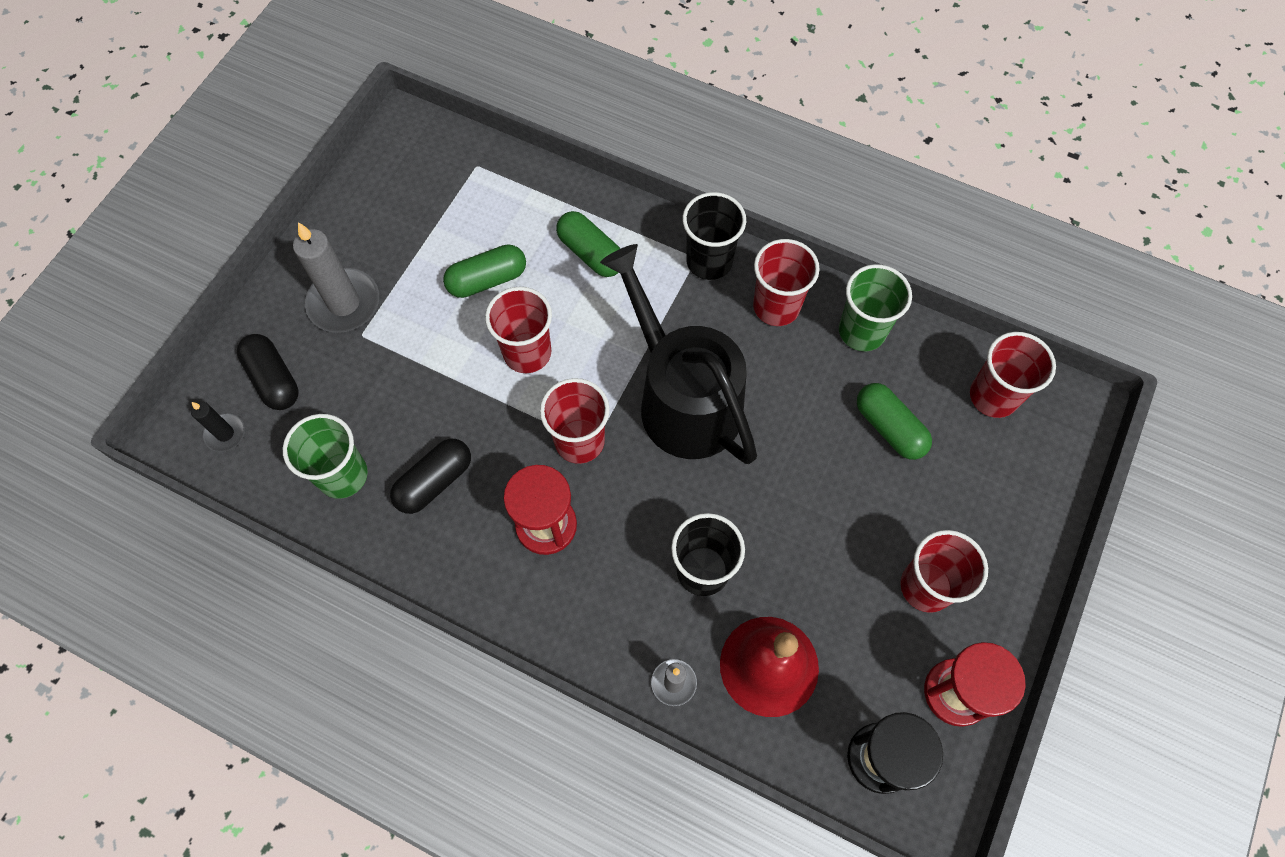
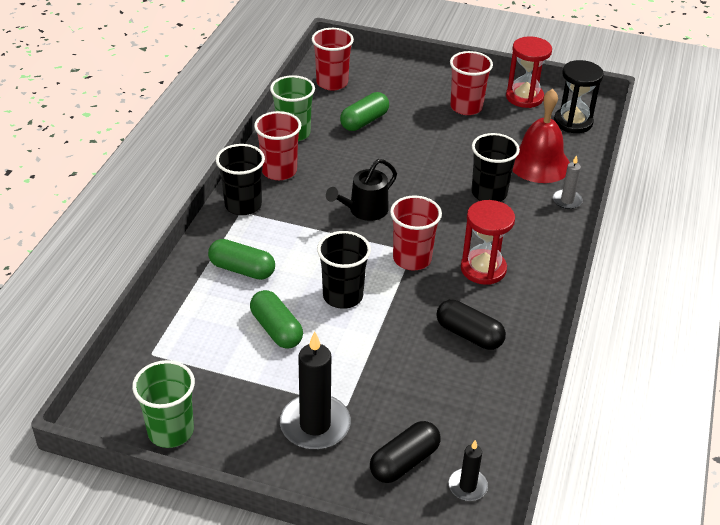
camera: 100 degrees left, 25 degrees down
(343, 475) = (481, 393): green cup -> green cup (170, 431)
(344, 303) = (315, 425): grey candle -> black candle
(527, 353) = (343, 296): red cup -> black cup
(591, 253) = (242, 269): green capsule -> green capsule turned 75 degrees clockwise
(683, 399) = (364, 210): black watering can -> black watering can, size x0.51

